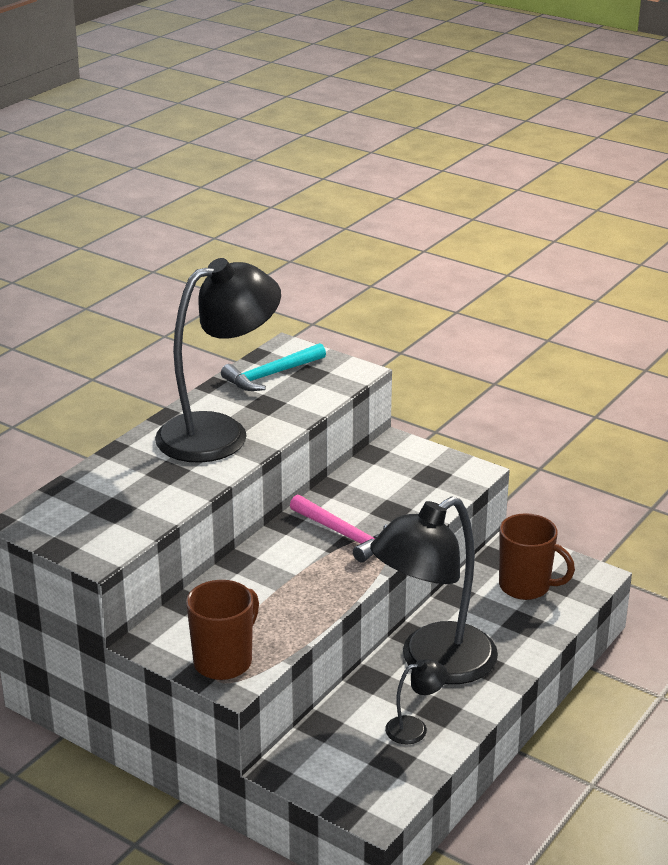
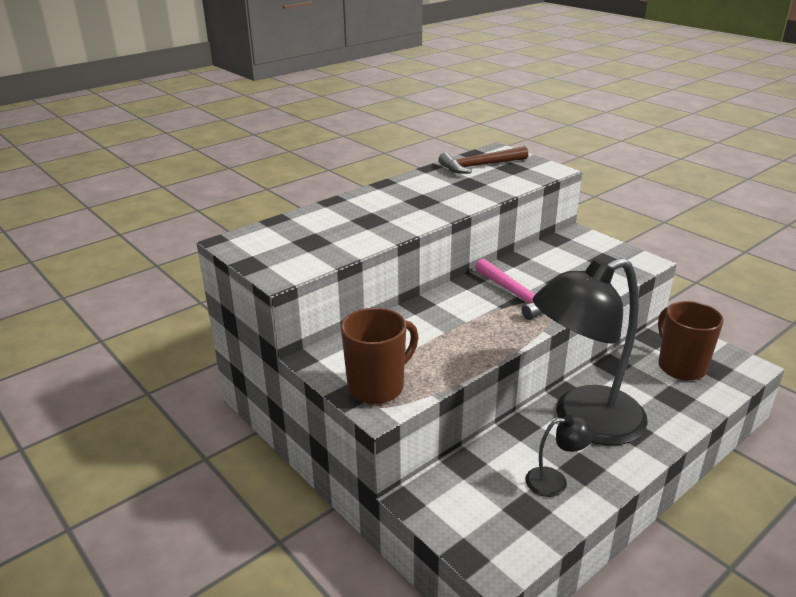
camera: 15 degrees right, 0 degrees up
(219, 433) = (423, 198): black lamp -> none
(271, 375) = (480, 166): turquoise hammer -> brown hammer
(526, 587) = (680, 367): brown mug -> brown mug turned 150 degrees counterclockwise

